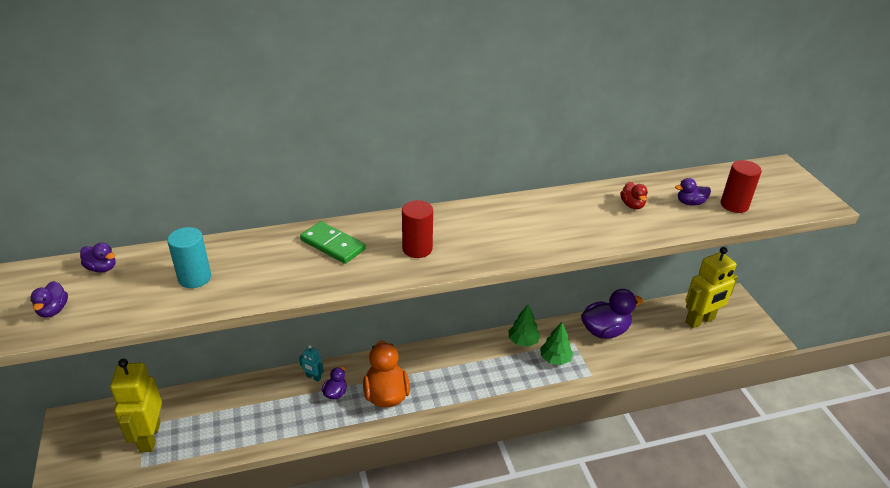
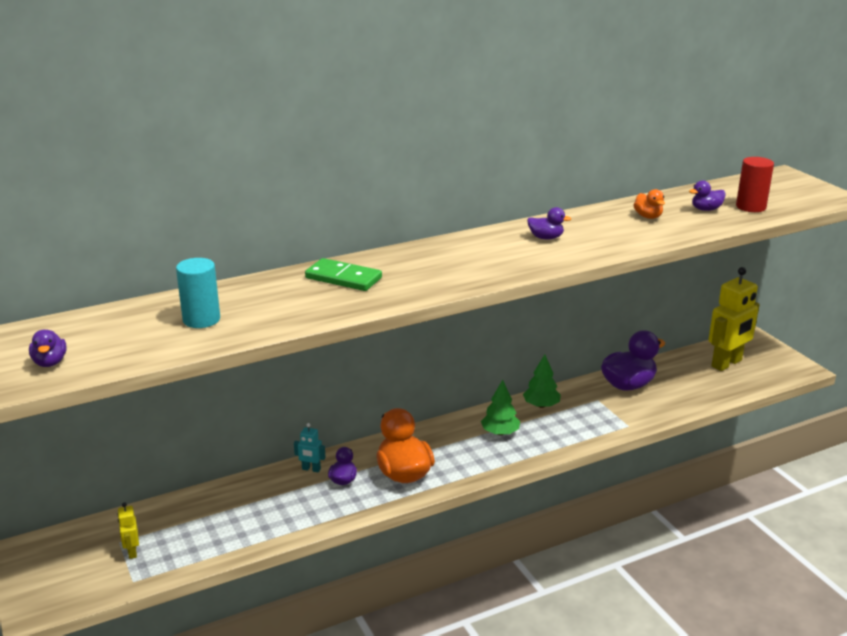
camera: 10 degrees left, 10 degrees down
(102, 268) = (87, 323): purple duck -> purple duck (546, 238)
(149, 437) = (132, 552): yellow robot -> yellow robot, size x0.44
(417, 249) = (438, 272): red cylinder -> none
(555, 359) = (583, 416): green tree -> green tree (500, 432)
(632, 205) = (648, 217): red duck -> orange duck

